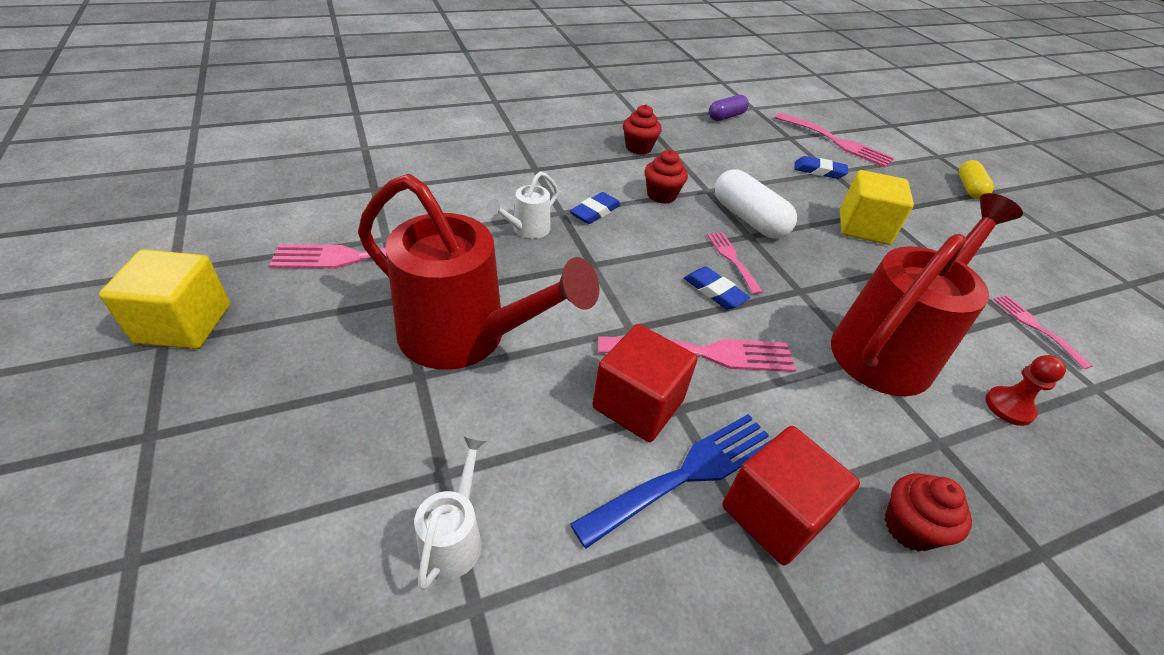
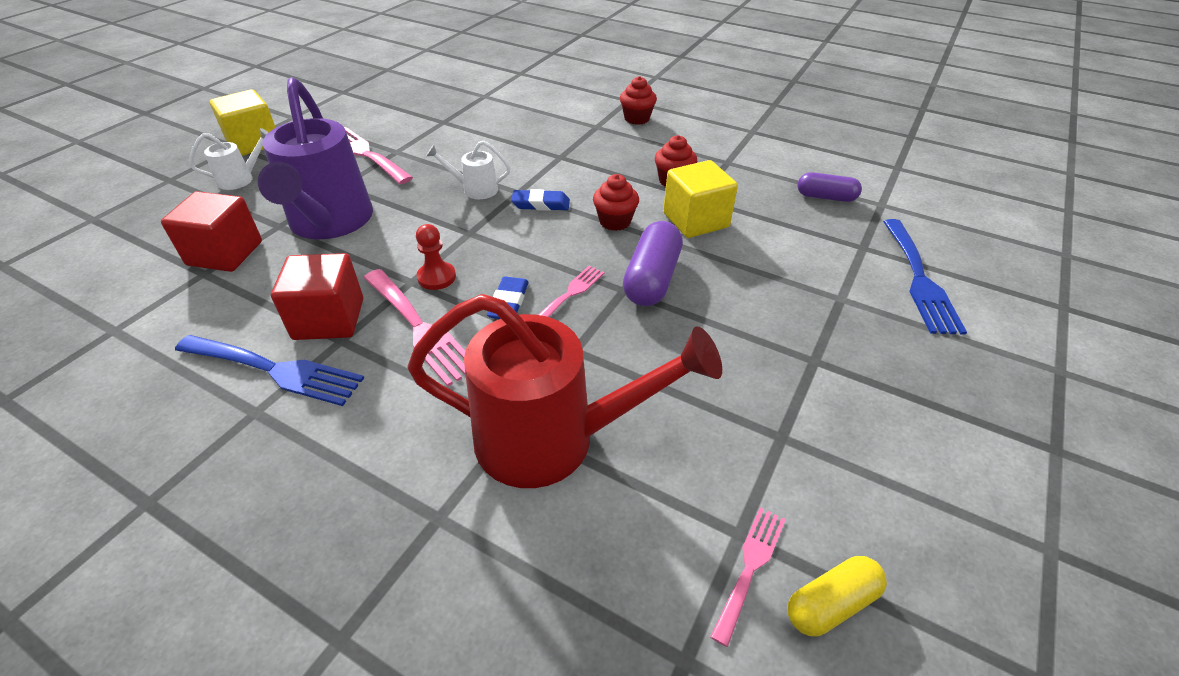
camera: 55 degrees right, 0 degrees up
(454, 537) = (159, 299): white watering can -> white watering can (241, 179)
(466, 337) = (329, 223): red watering can -> purple watering can
(748, 219) = (652, 279): white capsule -> purple capsule
(774, 514) = (266, 430): red cube -> red cube (225, 253)
(819, 171) = (825, 289): blue eraser -> none
(836, 142) = (919, 280): pink fork -> blue fork
(863, 227) = (757, 357): yellow cube -> yellow cube (695, 220)
(909, 527) = (305, 521): red cupcake -> red cupcake (637, 118)
(969, 188) = (1020, 423): yellow capsule -> yellow capsule (831, 603)
(1009, 407) = (551, 567): red pawn -> red pawn (436, 277)

